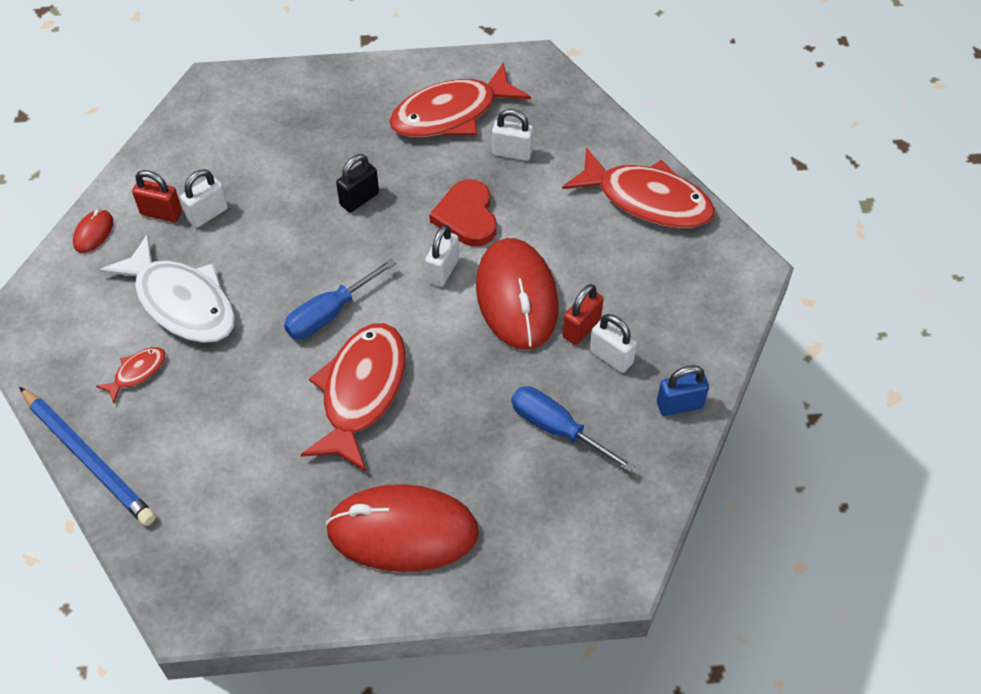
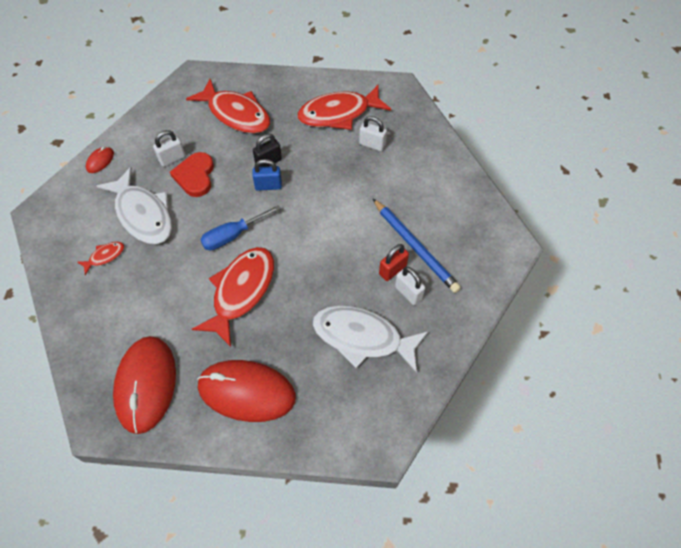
camera: 10 degrees right, 5 degrees up
(88, 458) = (61, 309): blue pencil -> blue pencil (414, 247)
(161, 213) = (144, 154): red padlock -> none
(443, 271) = (311, 217): white padlock -> none
(467, 216) = (334, 183): red heart -> red heart (195, 176)
(516, 297) = (354, 242): red mouse -> red mouse (146, 384)
(557, 429) = (362, 337): blue screwdriver -> white fish
(647, 200) = (453, 188): red fish -> red fish (236, 114)
(679, 405) = (447, 333): blue padlock -> blue padlock (268, 186)

